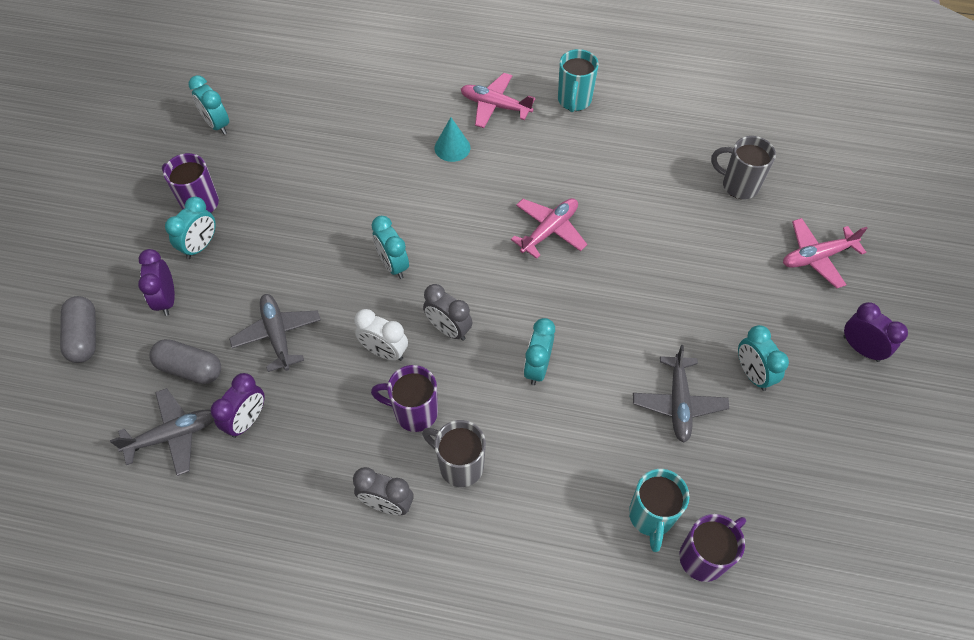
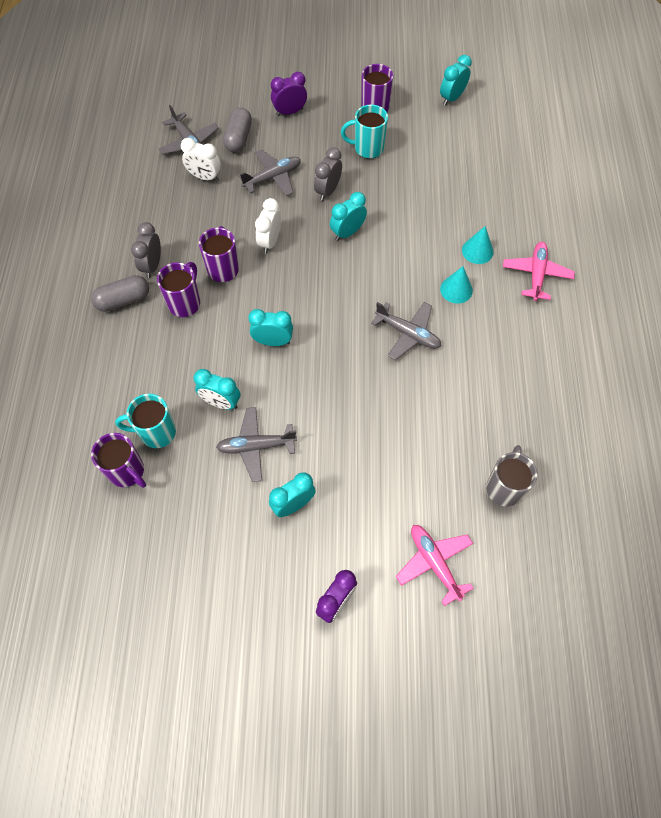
camera: 80 degrees right, 5 degrees up
(84, 336) = (253, 80): grey capsule -> grey capsule (123, 300)
(200, 246) = (338, 118): turquoise clock -> turquoise clock (221, 402)
(247, 420) = (204, 177): purple clock -> white clock
(448, 329) = (296, 278): grey clock -> grey clock (328, 191)
(459, 465) = (185, 303): grey mug -> purple mug
(499, 176) = (456, 289): none -> turquoise cone
(549, 230) = (408, 334): pink plane -> grey plane
(574, 101) = (565, 336): turquoise mug -> turquoise mug (367, 148)

